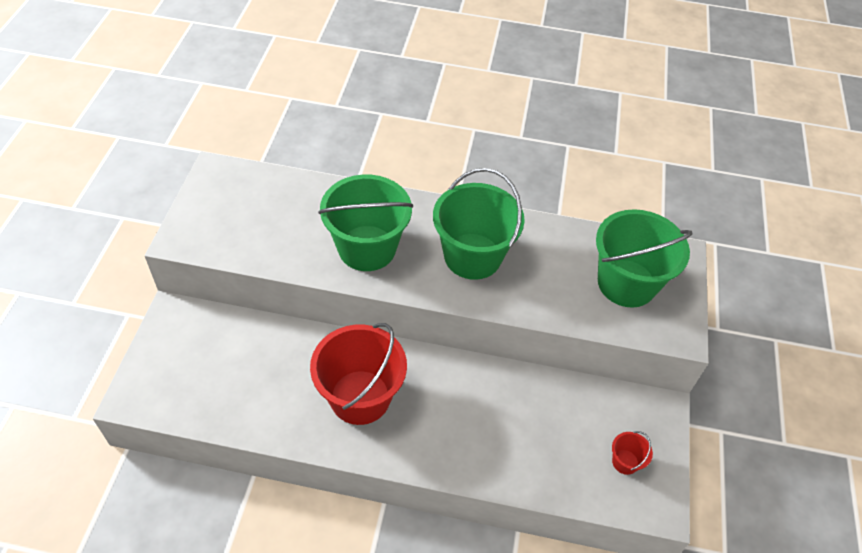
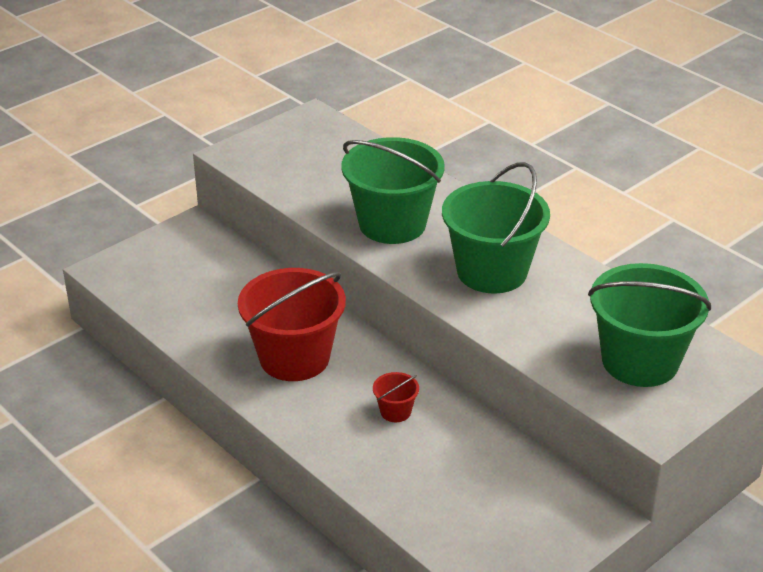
camera: 40 degrees right, 15 degrees down
(625, 462) = (509, 536): red bucket -> red bucket (395, 411)

